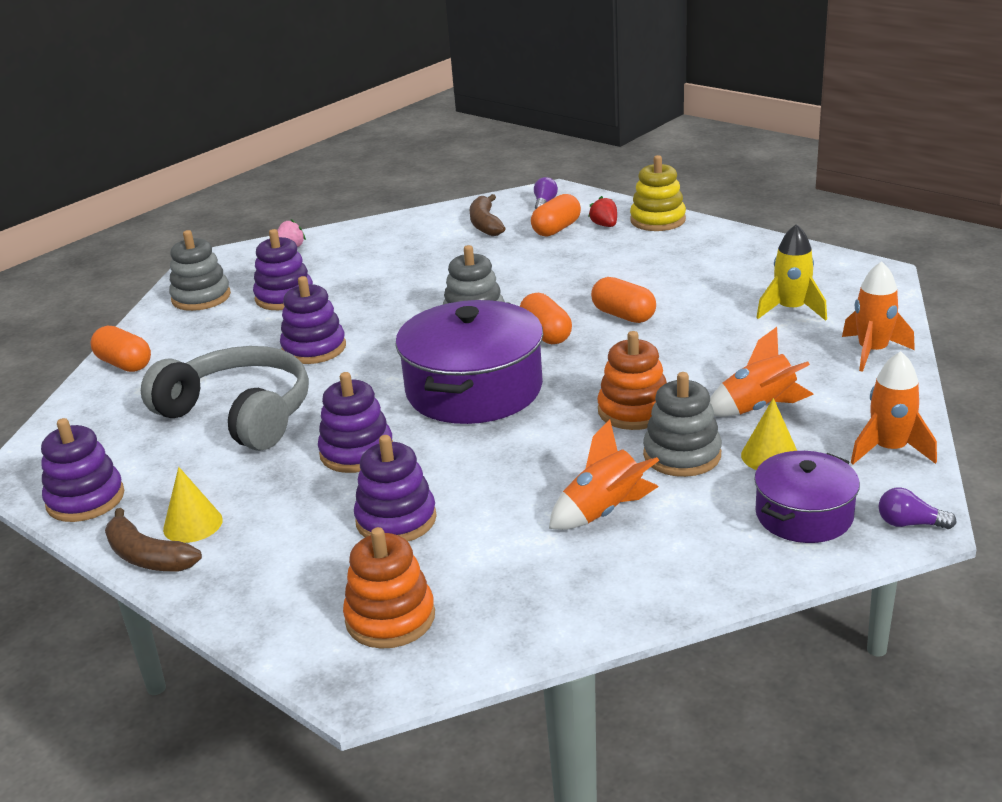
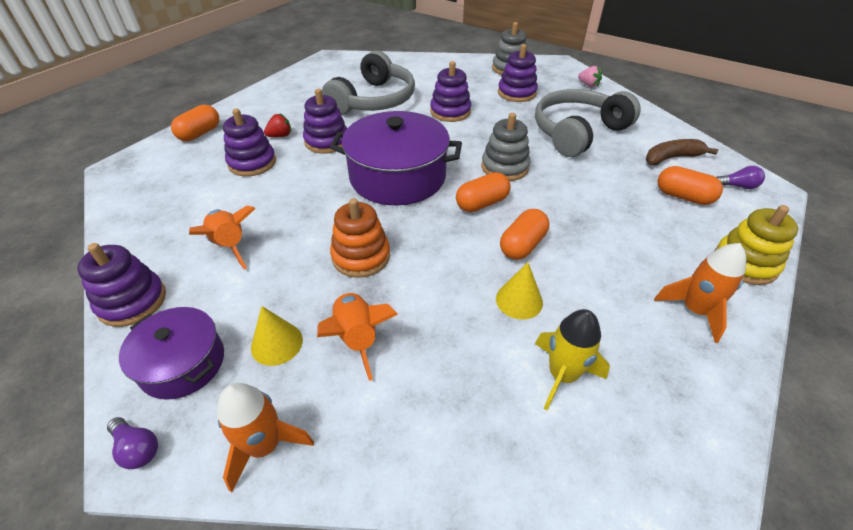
camera: 80 degrees right, 15 degrees up
(85, 499) = (301, 76): purple stacking toy -> purple stacking toy (132, 301)
(124, 364) = (429, 62): orange capsule -> orange capsule (200, 133)
(148, 556) = (248, 98): brown banana -> none
(193, 524) = (271, 104): yellow cone -> yellow cone (519, 300)
(390, 618) = (163, 171): orange stacking toy -> none
(410, 267) = (577, 132): none -> grey headphones
(605, 225) = (709, 226): red strawberry -> red strawberry (280, 136)
(682, 455) = (291, 285): grey stacking toy -> none
(872, 352) = (472, 453): orange rocket -> orange rocket (694, 310)
(910, 524) = (137, 448): purple light bulb -> purple light bulb turned 120 degrees clockwise

